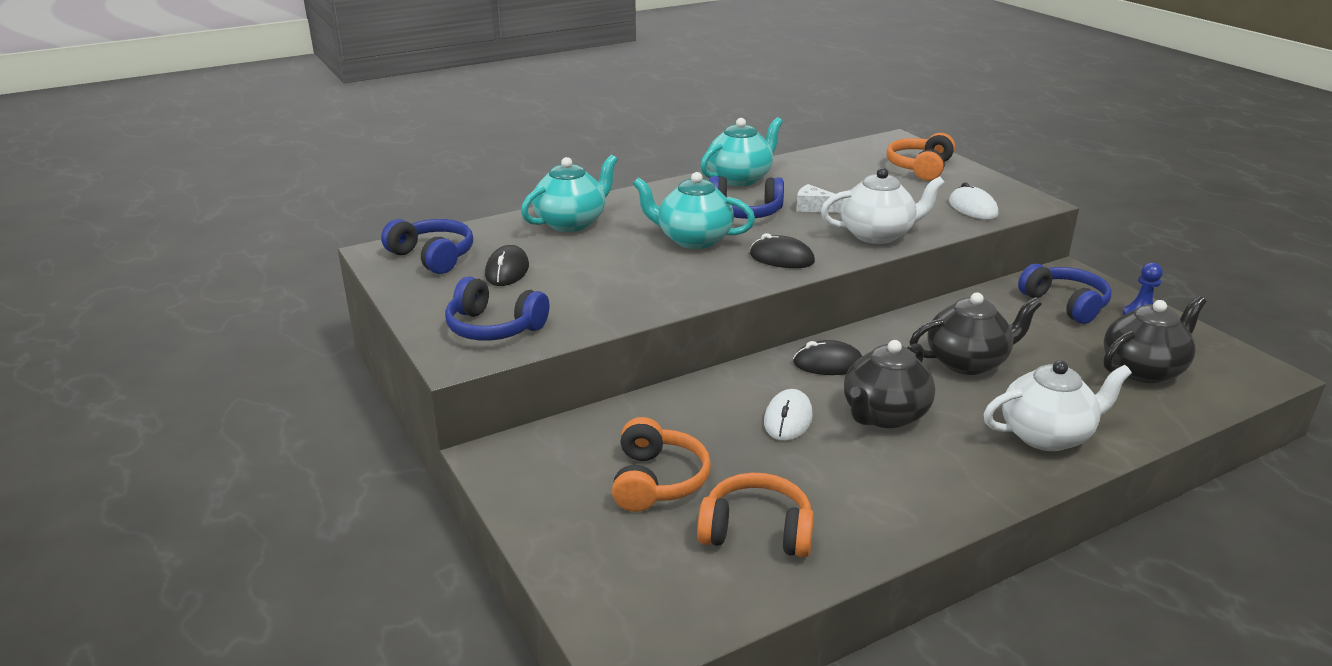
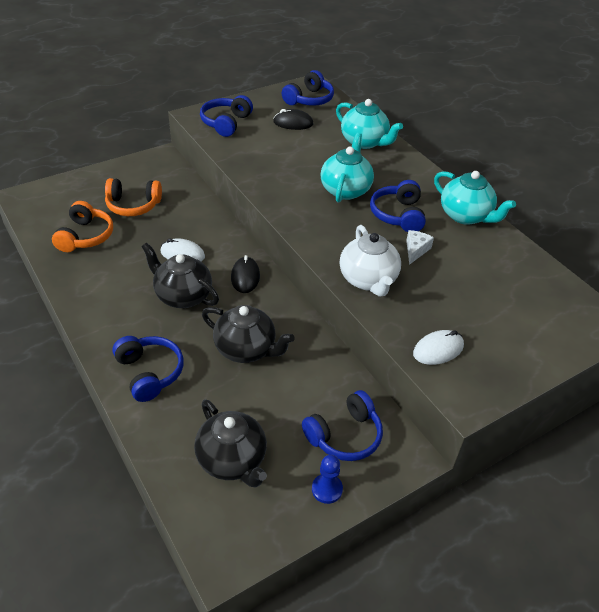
camera: 85 degrees right, 15 degrees up
(781, 258) = (320, 227): black mouse -> none
(920, 168) = (532, 329): orange headphones -> none
(968, 362) = (246, 349): black teapot -> black teapot turned 45 degrees counterclockwise
(1047, 435) = (149, 373): white teapot -> blue headphones

